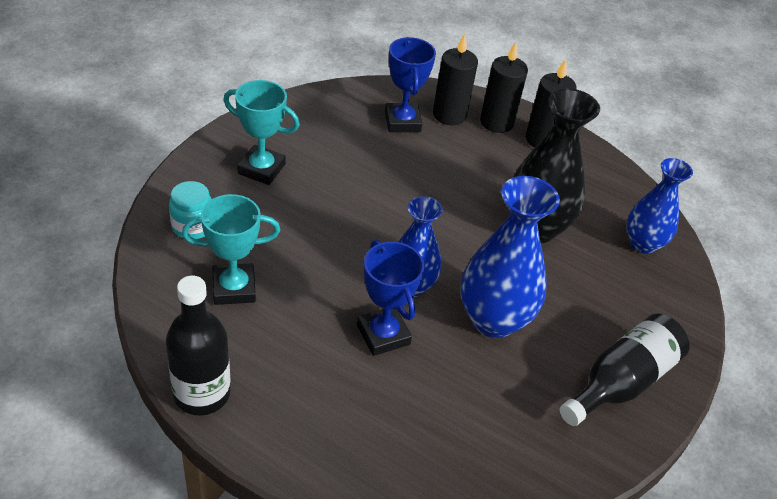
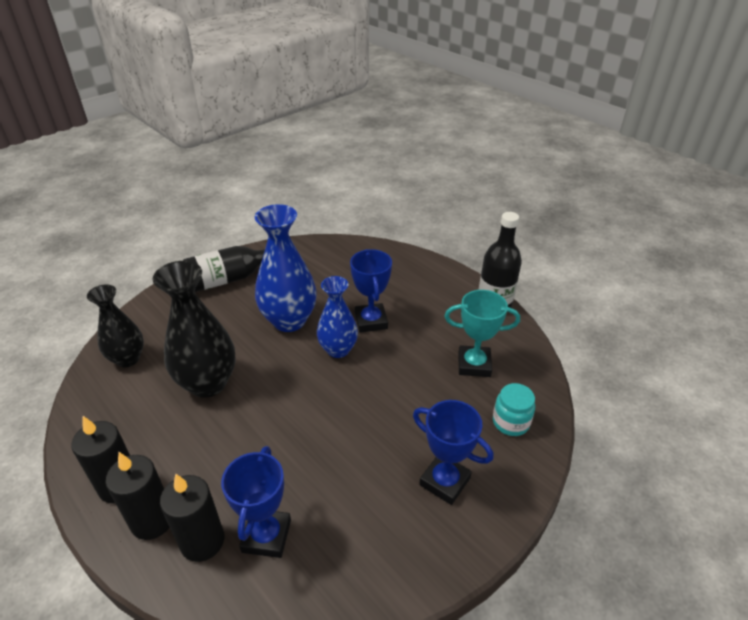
camera: 160 degrees left, 5 degrees down
(261, 169) = (444, 481): turquoise trophy -> blue trophy
(643, 244) = (128, 359): blue vase -> black vase

